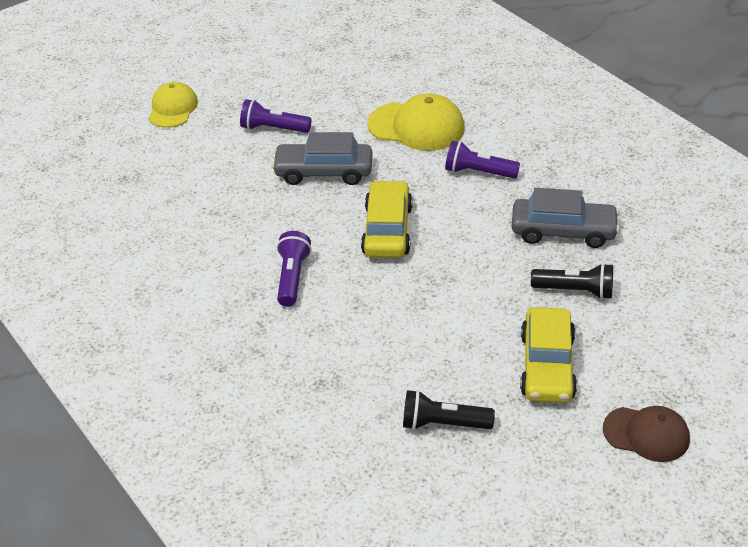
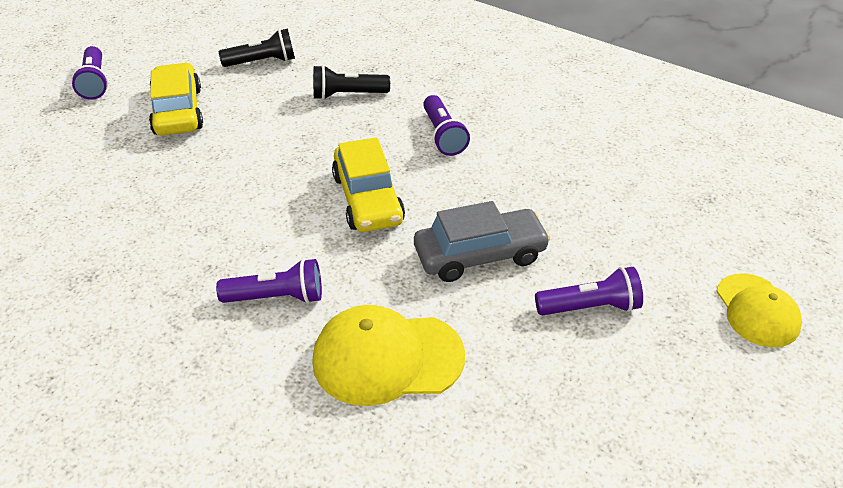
camera: 160 degrees right, 0 degrees up
(563, 231) = (159, 237): grey car -> none
(575, 291) = (148, 176): black flashlight -> black flashlight (347, 95)
(646, 434) = (94, 83): brown cap -> purple flashlight

